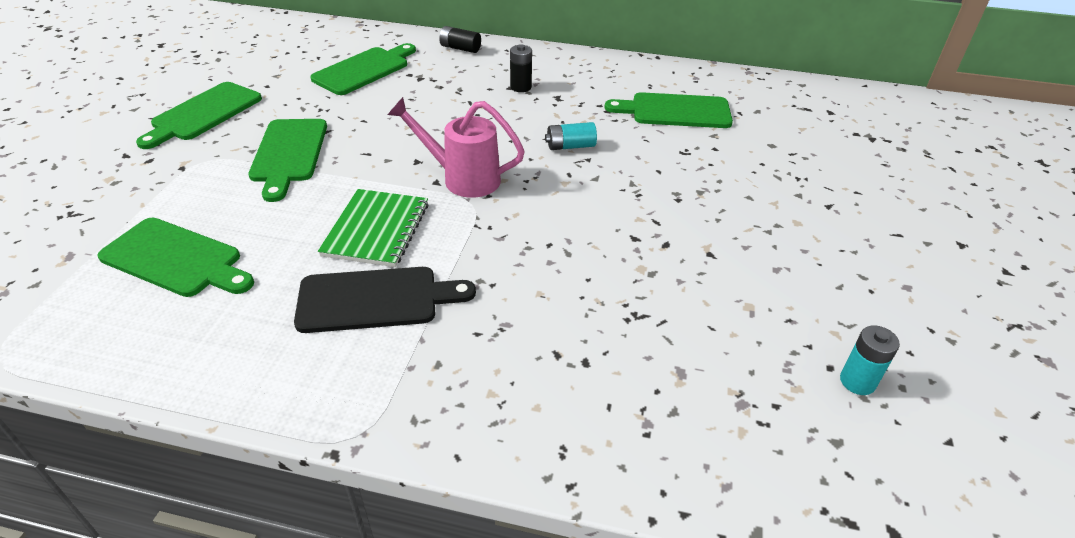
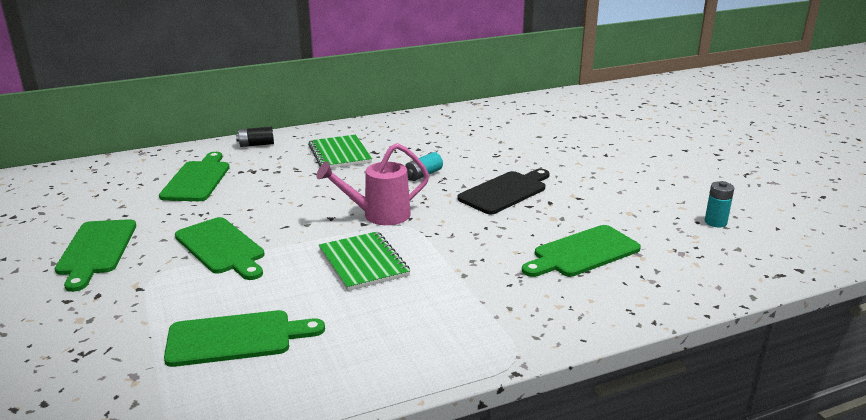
camera: 35 degrees left, 15 degrees down
(376, 299) = (422, 296): black cutting board -> black cutting board (505, 192)
(520, 87) = (339, 154): black battery -> green notebook
(675, 111) = (460, 136): green cutting board -> green cutting board (582, 253)

